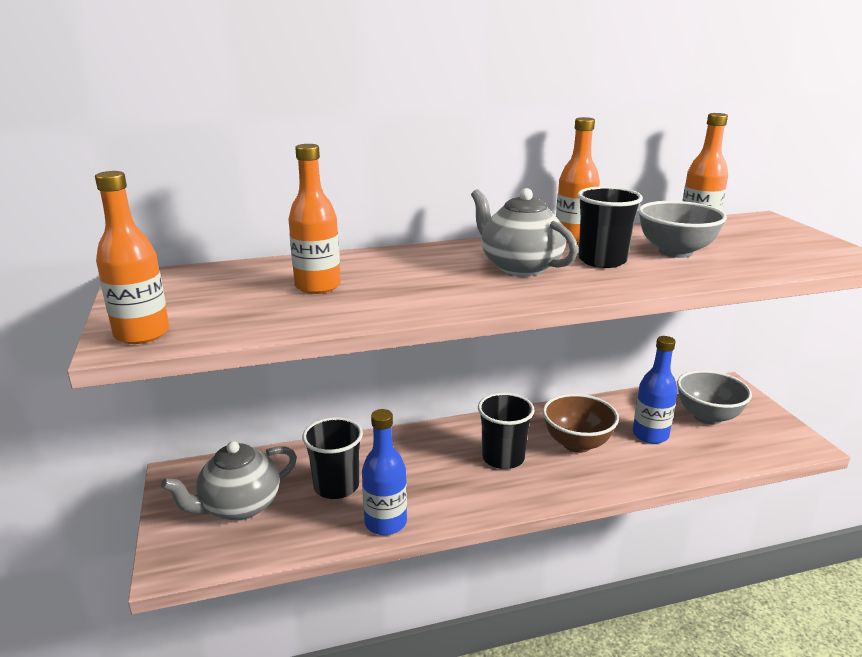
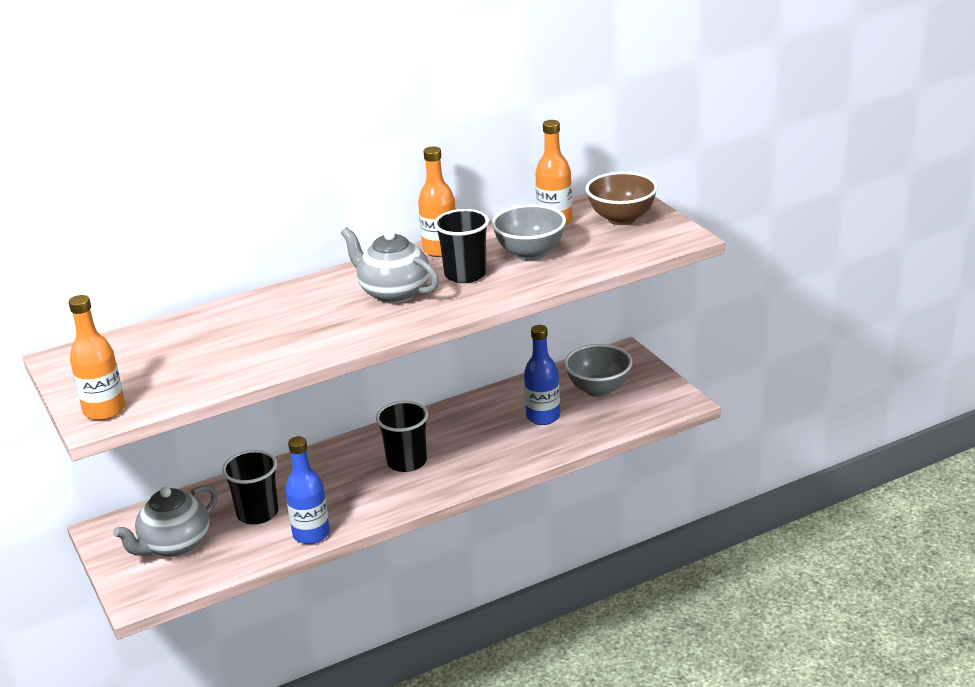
camera: 10 degrees left, 5 degrees up
(318, 286) = (224, 342): orange bottle -> none
(577, 443) = (474, 437): brown bowl -> brown bowl (622, 218)

